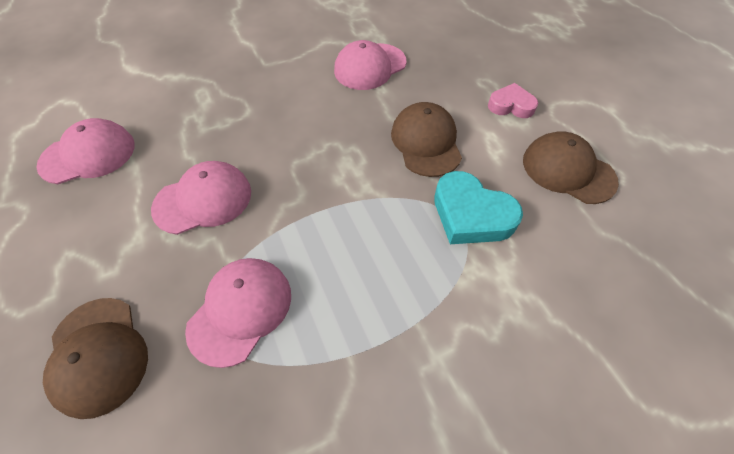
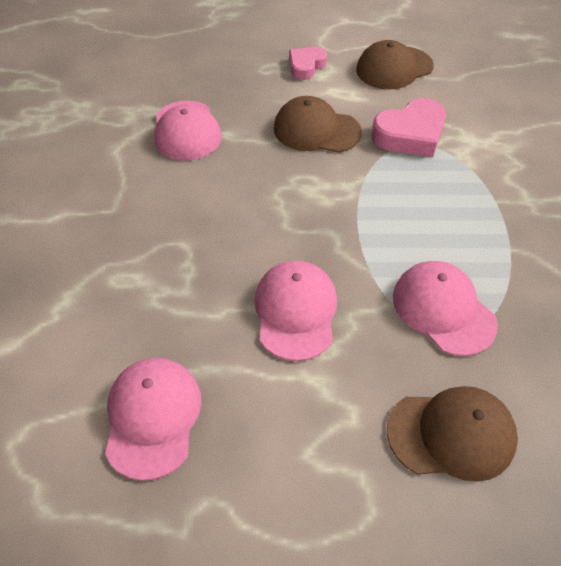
camera: 65 degrees left, 5 degrees down
(471, 215) = (410, 134): turquoise heart -> pink heart

